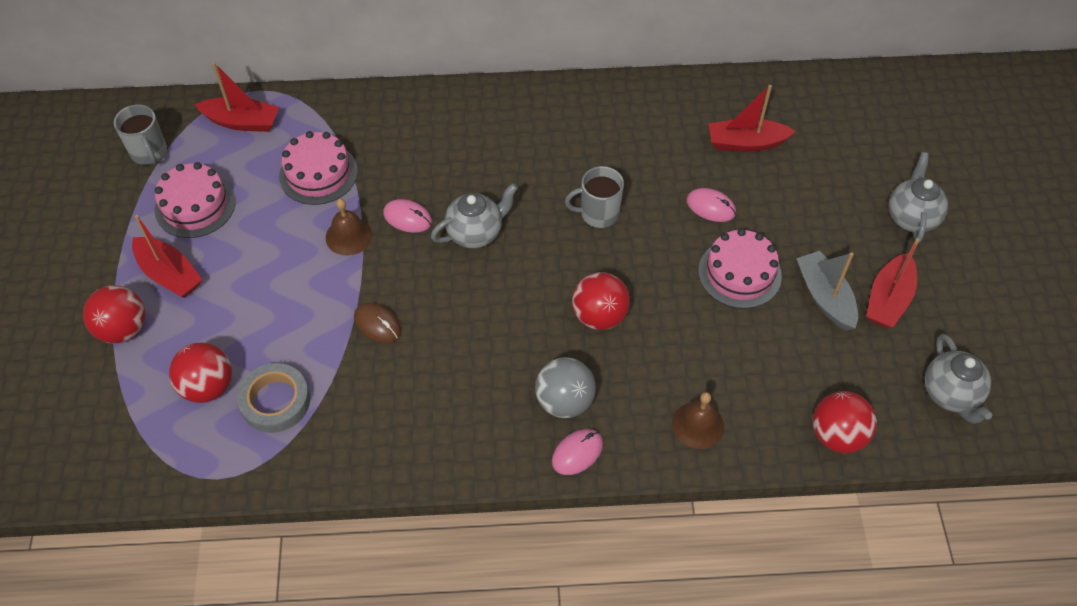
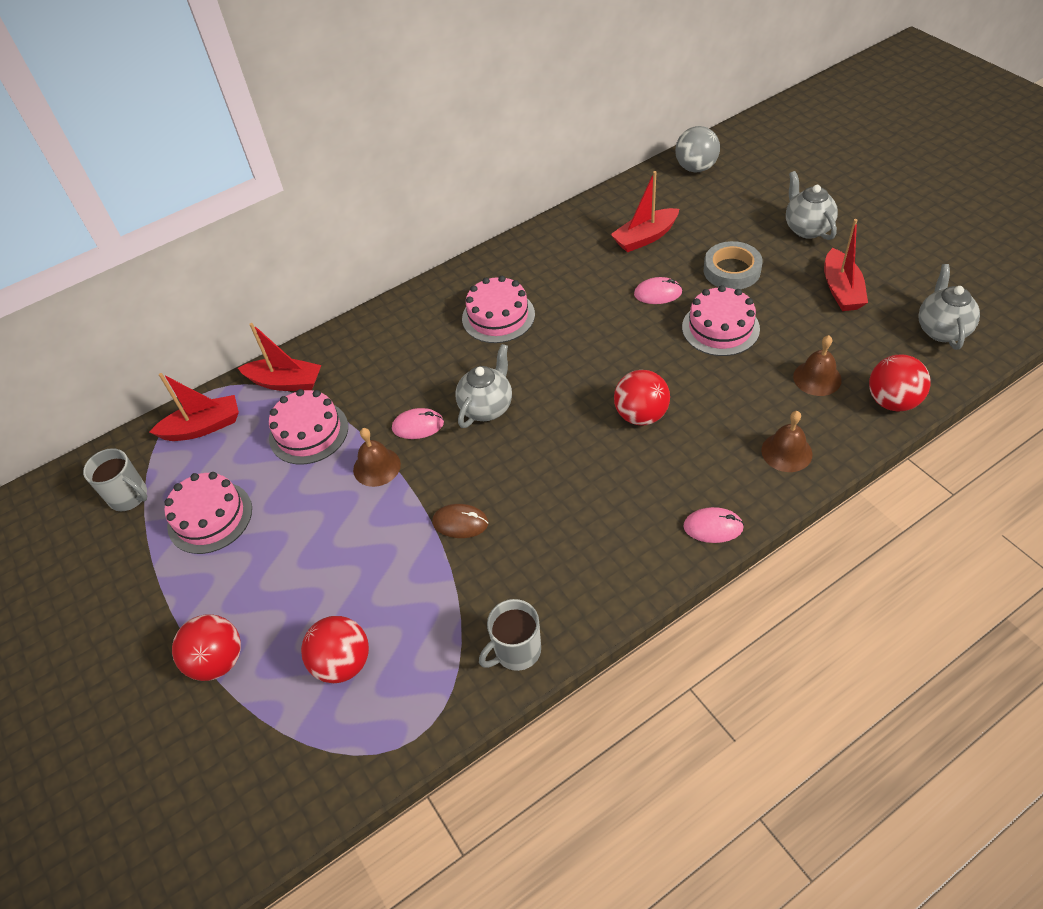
camera: 25 degrees left, 5 degrees down
(169, 274) = (229, 588): red boat -> red boat (285, 382)
(275, 401) = (418, 638): grey tape -> grey tape (732, 270)
(551, 151) = (498, 316): none -> pink cake
(564, 401) = (669, 494): grey ball -> grey ball (696, 168)
(577, 453) = (713, 527): pink mouse -> pink mouse turned 75 degrees clockwise
(598, 214) = (575, 342): grey mug -> grey mug (516, 651)
(787, 373) = (817, 378): none -> brown bell
(825, 297) = (796, 311): grey boat -> none
(950, 395) = (941, 330): grey teapot -> grey teapot turned 135 degrees counterclockwise

